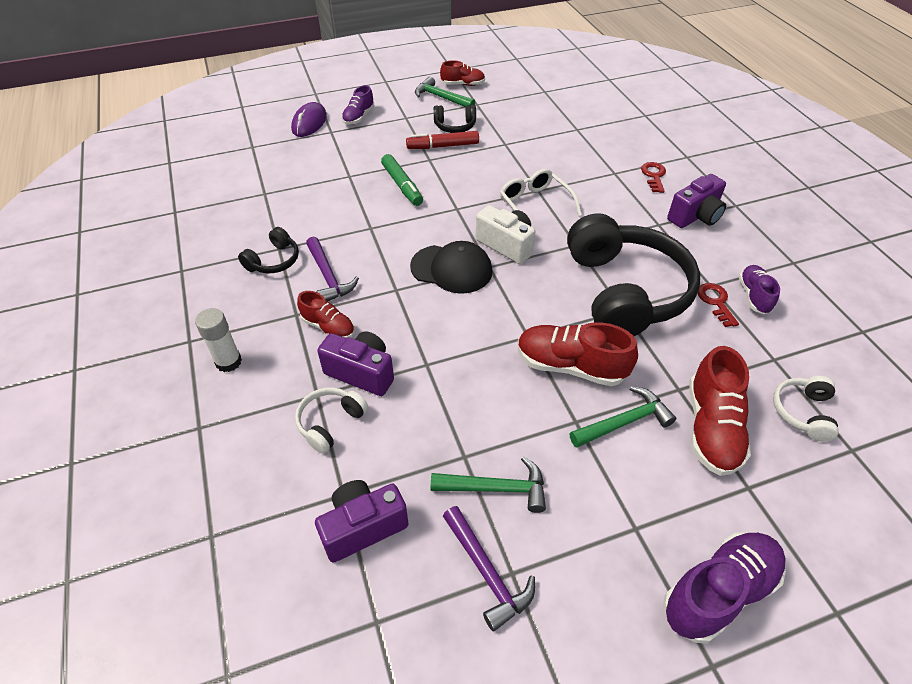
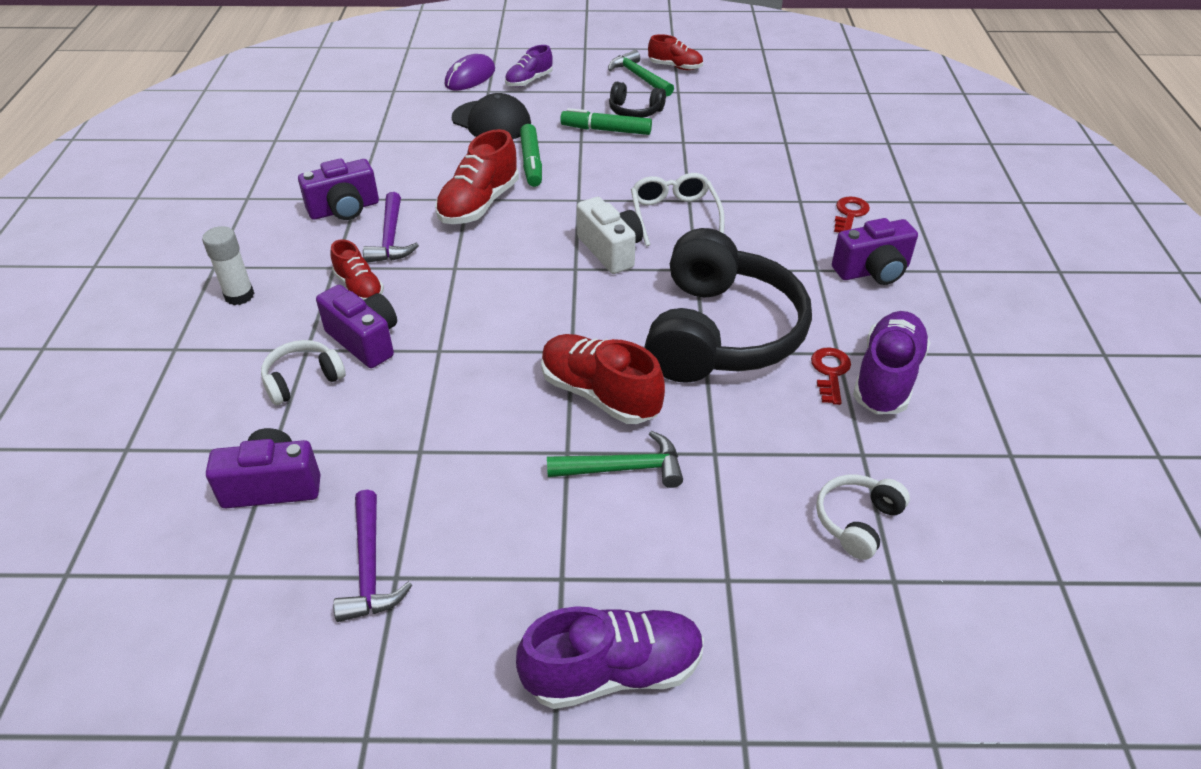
camera: 20 degrees right, 5 degrees down
(274, 261) = (344, 209): black headphones -> purple camera
(443, 146) = (606, 130): red marker -> green marker
(451, 269) = (530, 261): black cap -> black cap (491, 121)
(496, 488) = (433, 492): green hammer -> none
(711, 428) = (726, 504): red shoe -> red shoe (479, 204)
(754, 296) = (886, 378): purple shoe -> purple shoe, size x1.67

